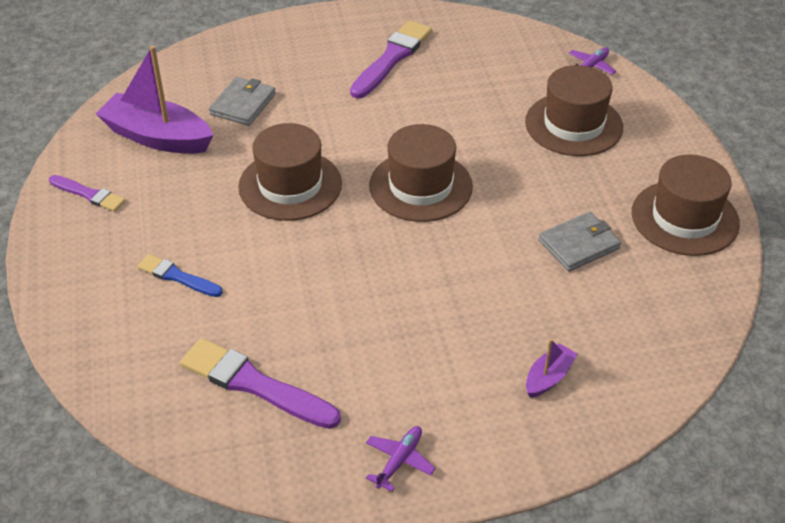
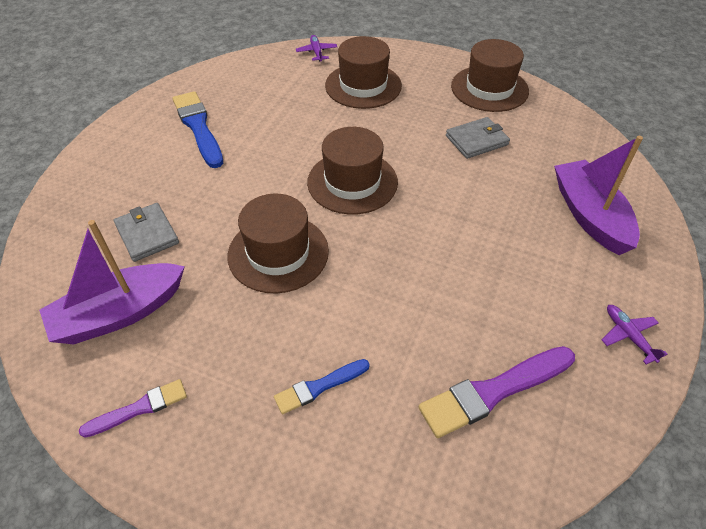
camera: 55 degrees left, 5 degrees up
(392, 58) = (198, 127): purple brush -> blue brush
(548, 377) = (589, 216): purple boat -> purple boat, size x2.10
(579, 244) = (477, 140): grey wallet -> grey wallet turned 60 degrees clockwise

